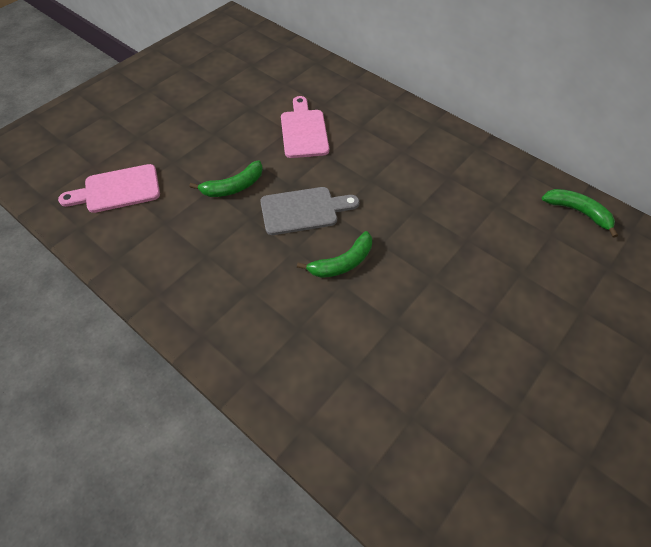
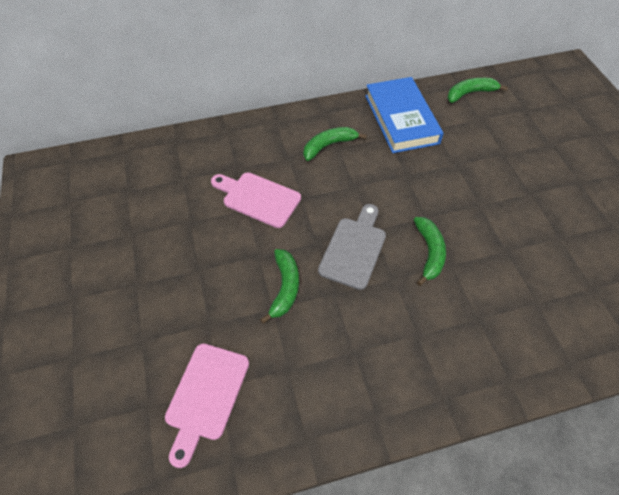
camera: 55 degrees left, 0 degrees up
(398, 144) = (328, 146): none -> green banana
(482, 176) = (401, 119): none -> blue book

